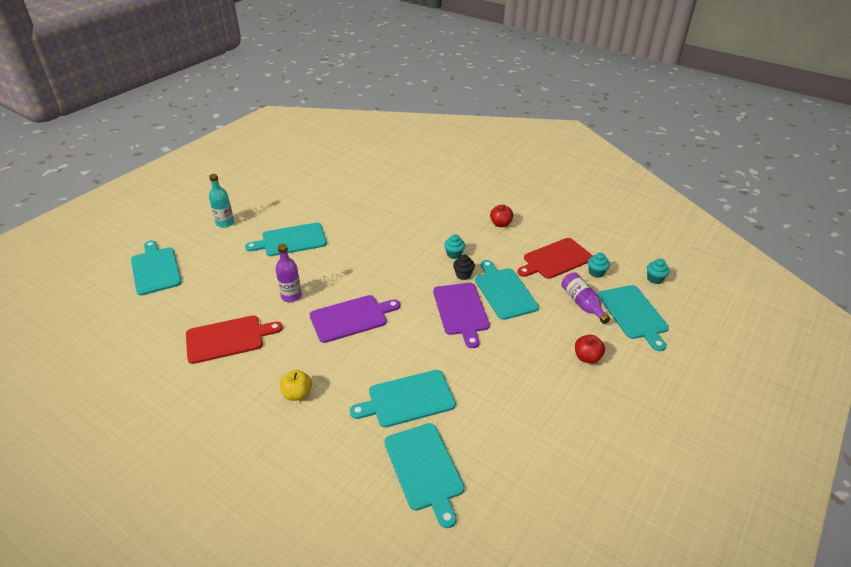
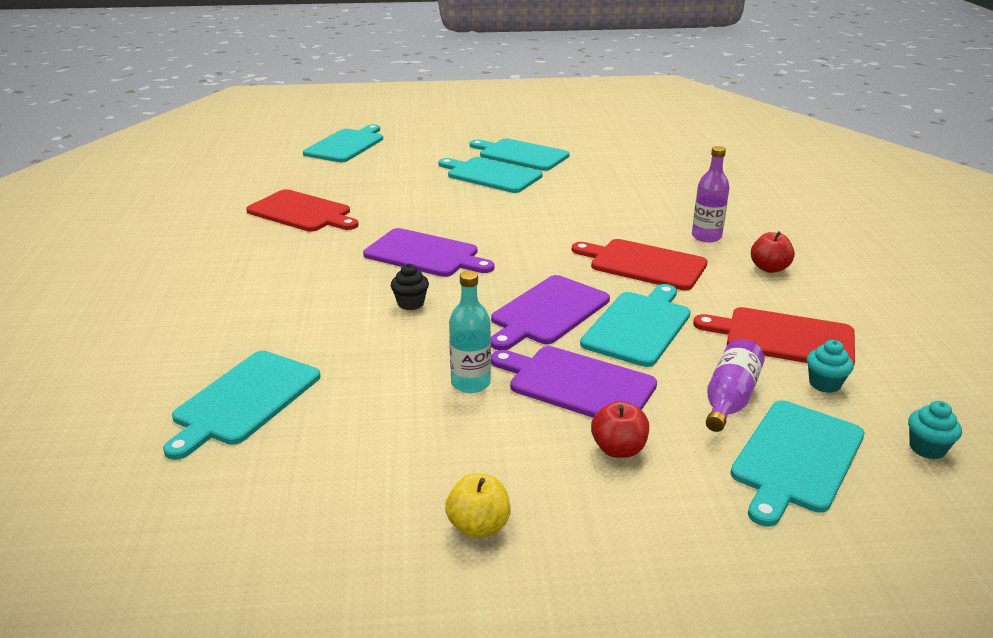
camera: 50 degrees right, 10 degrees down
(225, 223) = (459, 139): turquoise bottle -> turquoise bottle (470, 383)
(291, 296) = (407, 212): purple bottle -> purple bottle (706, 236)
(297, 394) = (270, 277): yellow apple -> yellow apple (478, 526)
(408, 399) = (343, 342): turquoise cutting board -> turquoise cutting board (520, 155)
(454, 254) = (643, 264): turquoise cupcake -> red cutting board
(463, 275) = (616, 286): black cupcake -> black cupcake (410, 303)
(530, 340) = (577, 384): none -> purple cutting board

